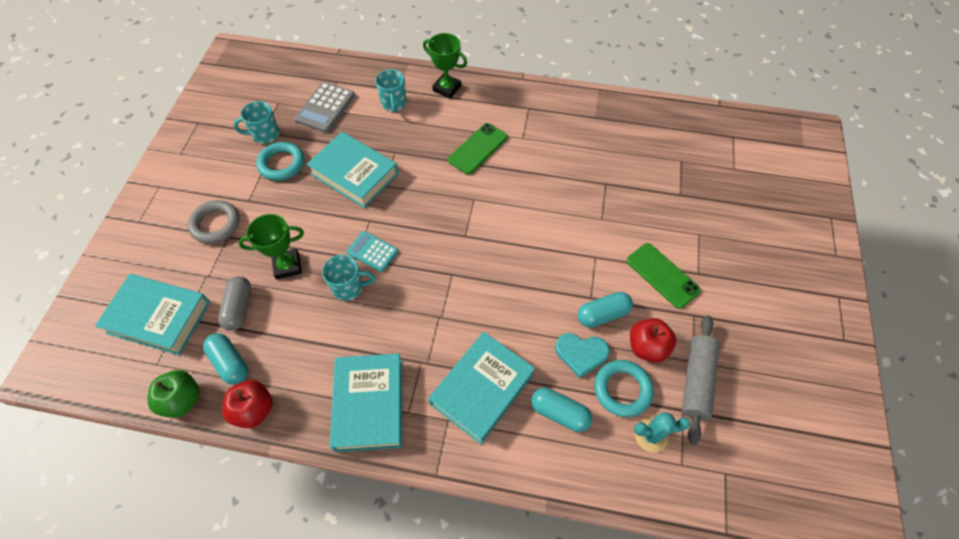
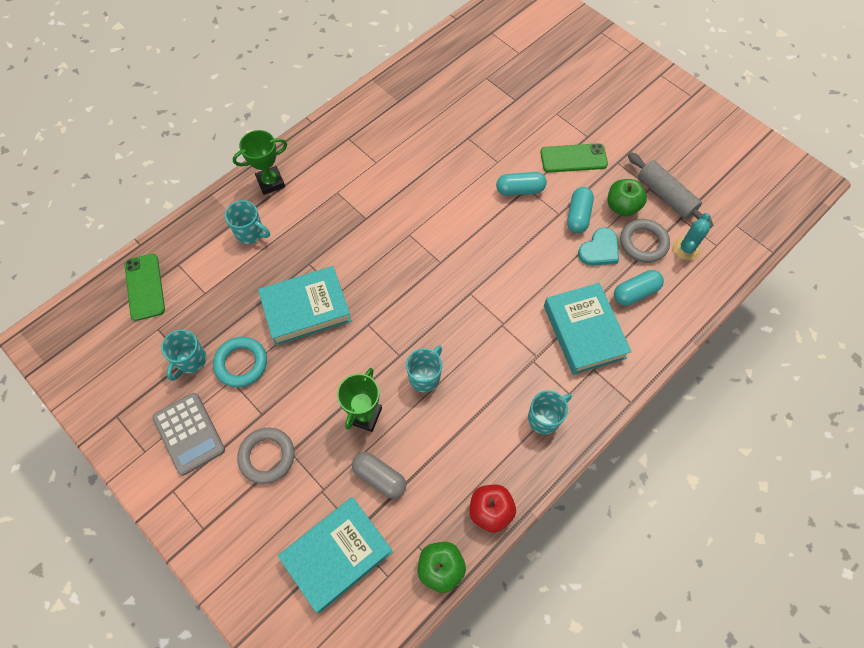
camera: 55 degrees left, 5 degrees up
(230, 363) = (431, 511): turquoise capsule -> turquoise capsule (520, 190)
(325, 108) = (203, 291): grey calculator -> grey calculator (189, 434)
(369, 404) = (544, 418): turquoise book -> turquoise mug
(372, 252) = (402, 339): turquoise calculator -> none
(478, 149) = (359, 200): green phone -> green phone (145, 287)
(622, 389) = (643, 243): turquoise ring -> grey ring
(647, 347) = (622, 206): red apple -> green apple

